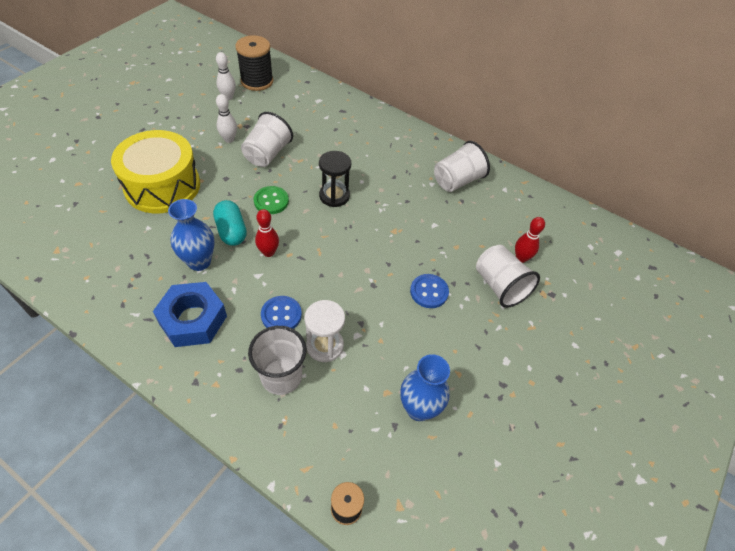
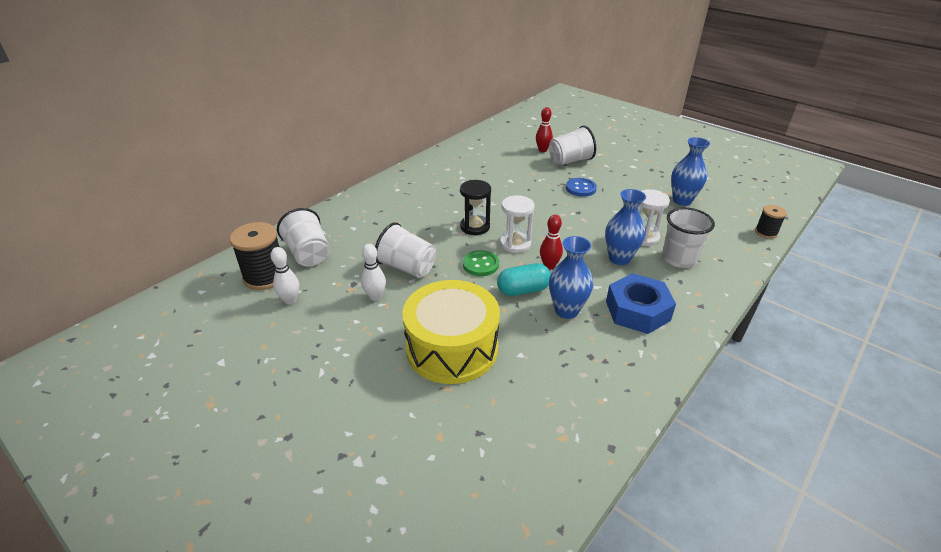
camera: 80 degrees left, 15 degrees down
(281, 315) = (619, 258): blue button -> blue vase
(306, 226) = (515, 244): none -> white hourglass
(457, 181) = (459, 166): white cup -> white cup (308, 254)

